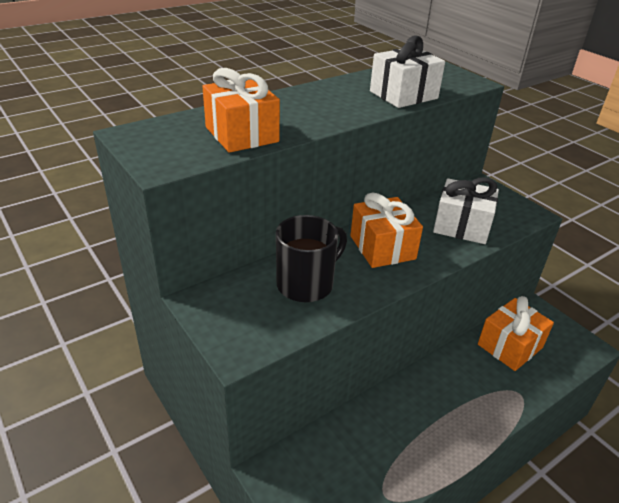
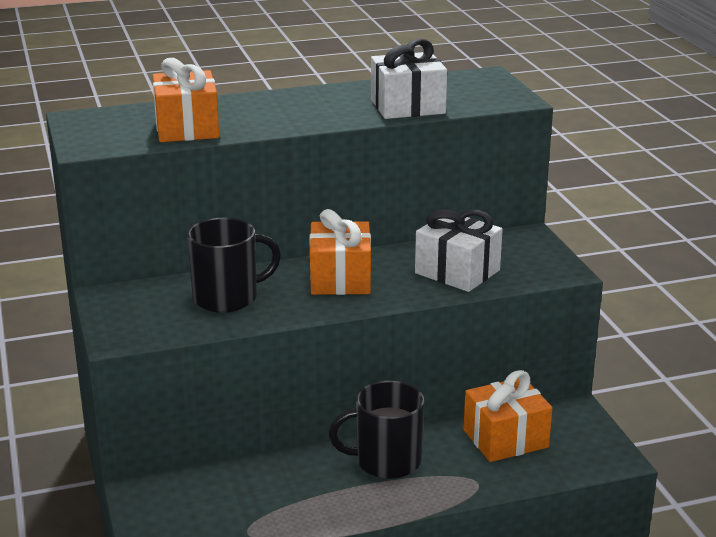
camera: 20 degrees right, 10 degrees down
(444, 388) = (386, 461): none -> black mug

